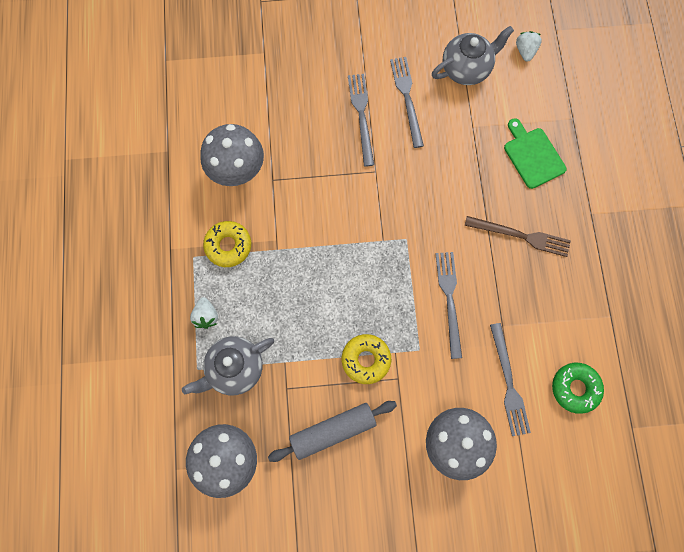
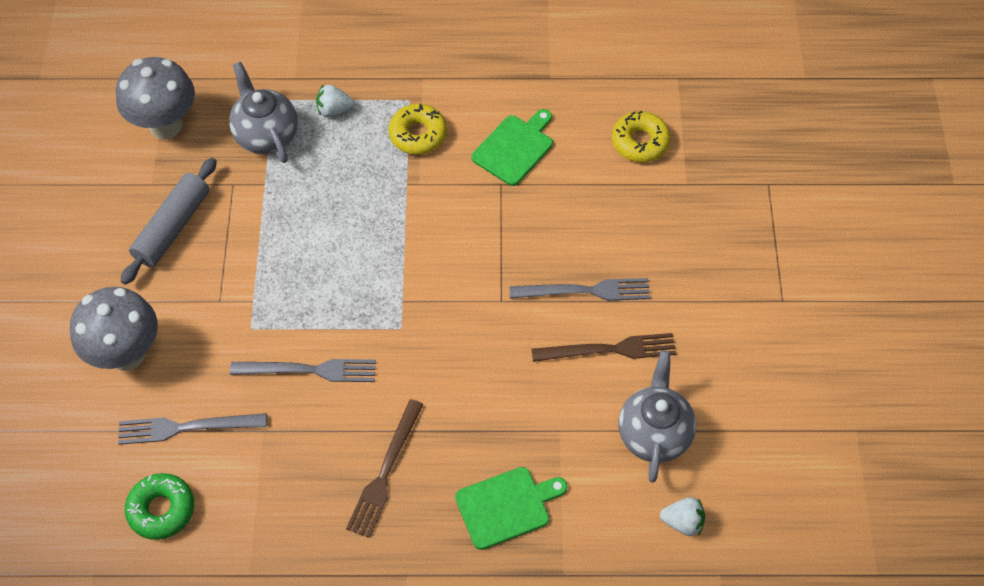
camera: 95 degrees right, 15 degrees down
(238, 172) = (514, 148): grey mushroom -> green cutting board
(333, 431) = (172, 227): grey rolling pin -> grey rolling pin turned 45 degrees clockwise
(366, 360) = (250, 268): yellow donut -> yellow donut (640, 142)
(407, 98) = (609, 349): grey fork -> brown fork
(466, 69) = (654, 433): grey teapot -> grey teapot turned 150 degrees counterclockwise

